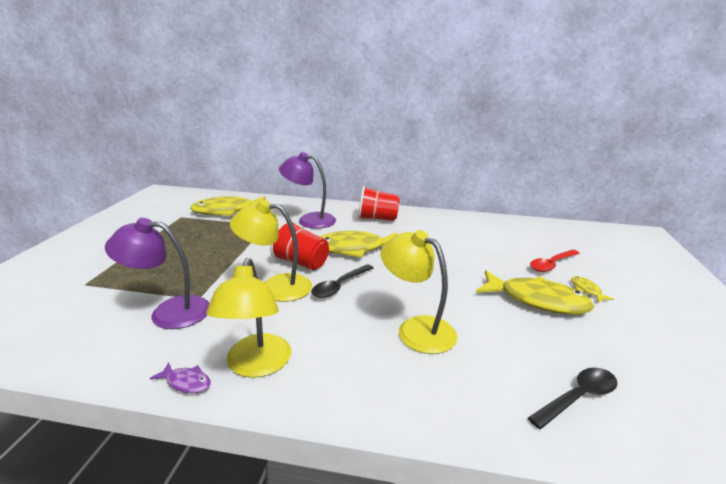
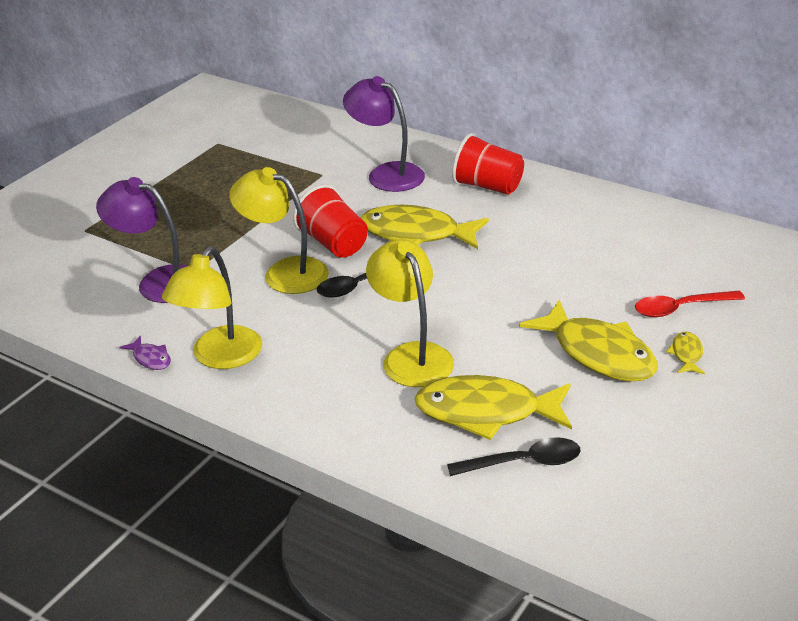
camera: 25 degrees right, 10 degrees up
(227, 211) = (282, 140): yellow fish -> yellow fish (486, 412)

